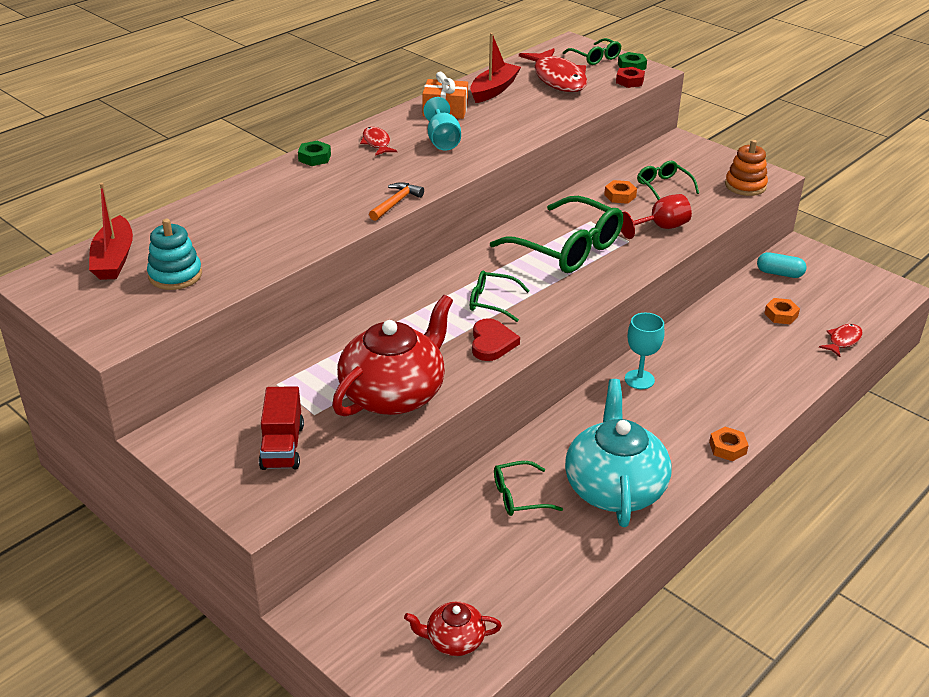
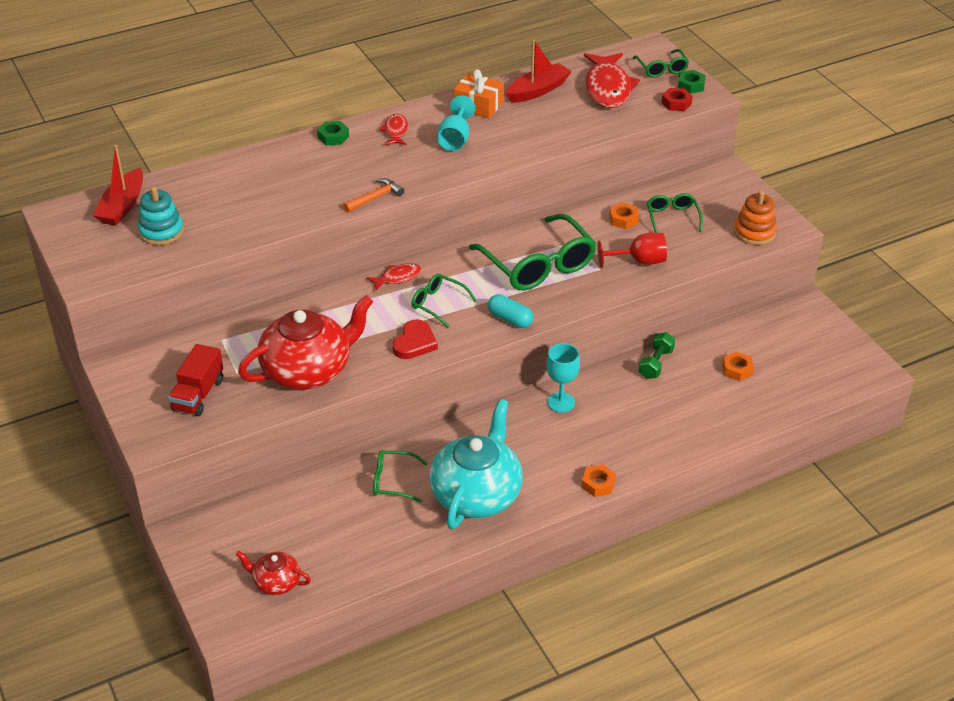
camera: 20 degrees right, 5 degrees up
(704, 325) = (656, 364): none -> green dumbbell
(779, 273) = (766, 327): turquoise capsule -> turquoise capsule (510, 319)
(843, 340) = (779, 409): red fish -> red fish (397, 278)

